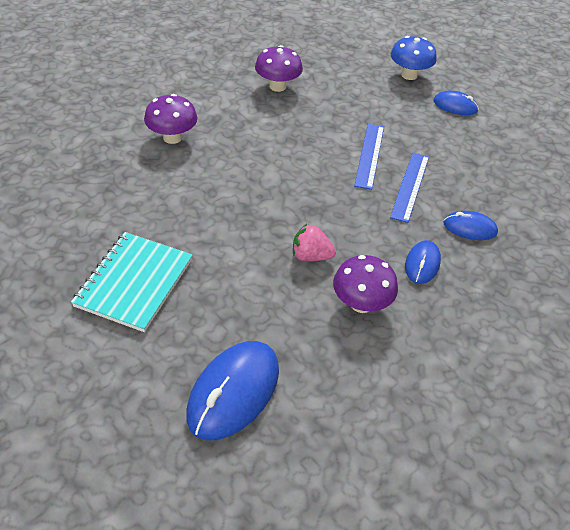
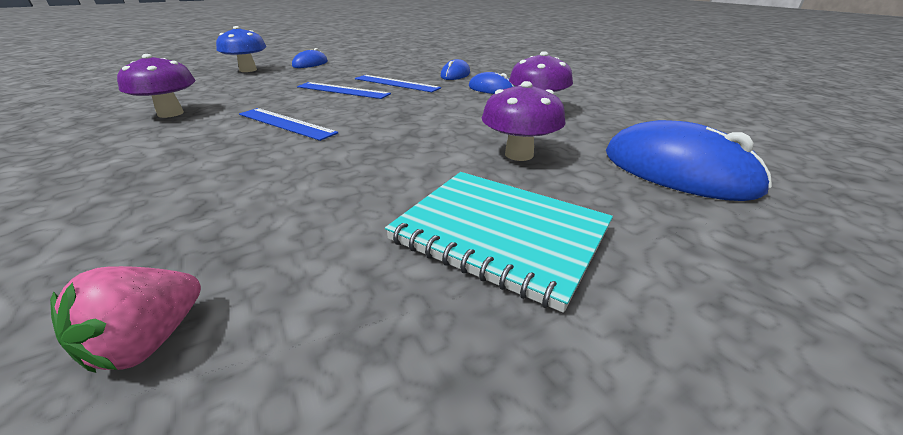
camera: 75 degrees left, 15 degrees down
(172, 137) = (169, 184): purple mushroom -> purple mushroom (519, 154)
(275, 149) = (286, 123): none -> blue ruler
(311, 256) = (471, 122): pink strawberry -> pink strawberry (149, 341)

